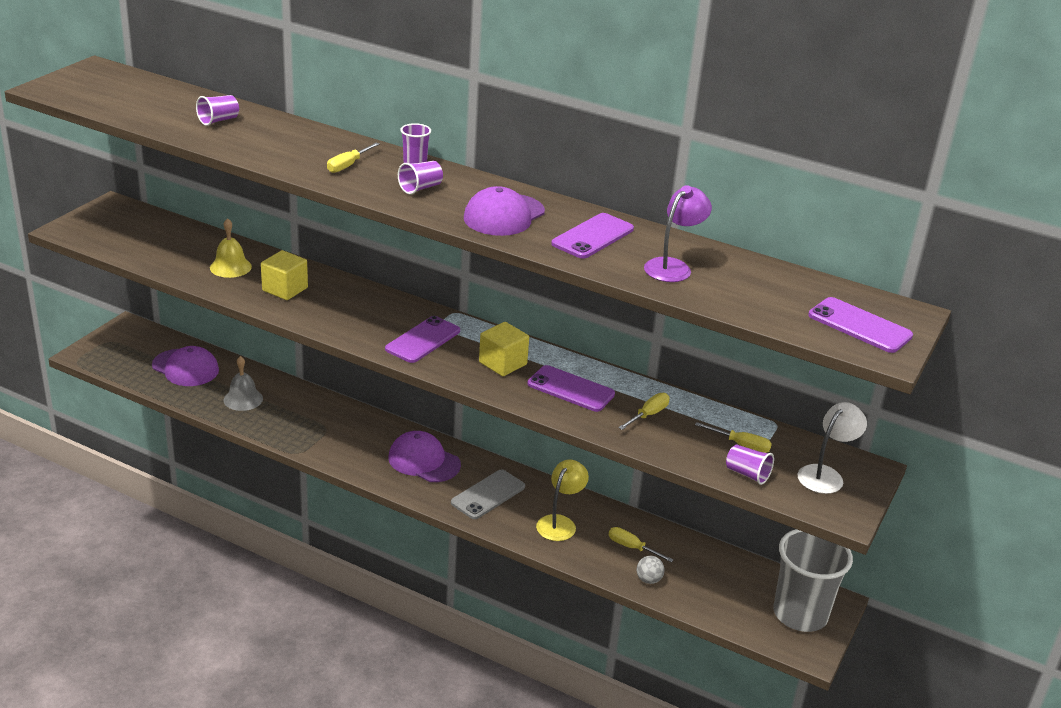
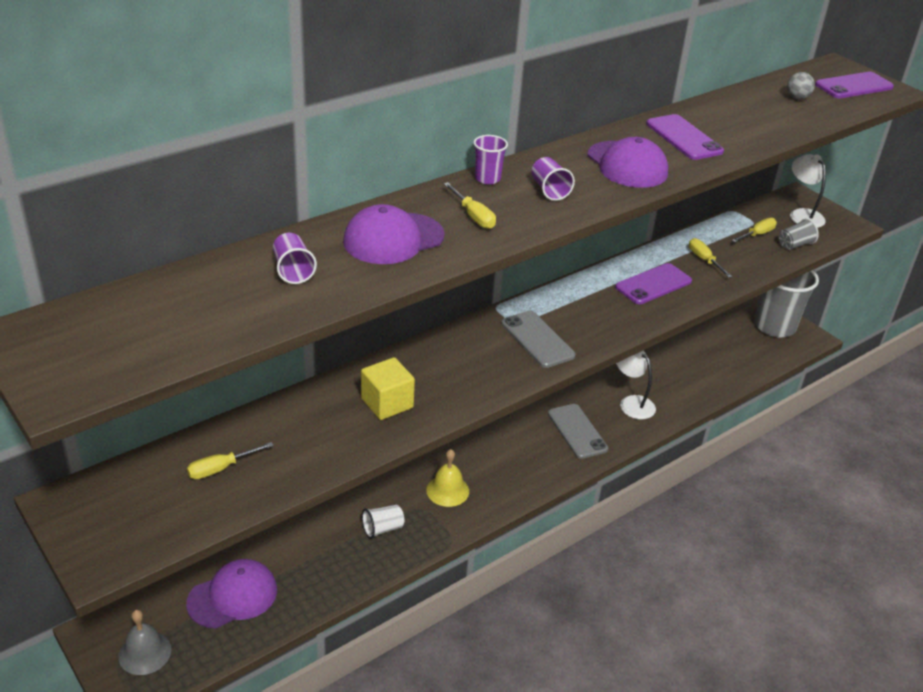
camera: 65 degrees left, 5 degrees up
(230, 267) = (310, 432): yellow bell -> yellow bell (447, 490)
(243, 399) = (329, 560): grey bell -> grey bell (145, 653)
(291, 415) = (382, 529): none -> white cup
(423, 340) = (537, 339): purple phone -> grey phone
(424, 461) = (509, 455): purple cap -> purple cap (393, 239)
(503, 363) = (598, 306): yellow cube -> none
(560, 523) = (632, 403): yellow lamp -> white lamp
(632, 547) = (676, 376): yellow screwdriver -> yellow screwdriver (221, 469)
(648, 580) = (717, 381): grey ball -> grey ball (797, 98)
(673, 267) = (748, 121): purple lamp -> none
(747, 474) = (794, 245): purple cup -> grey cup

